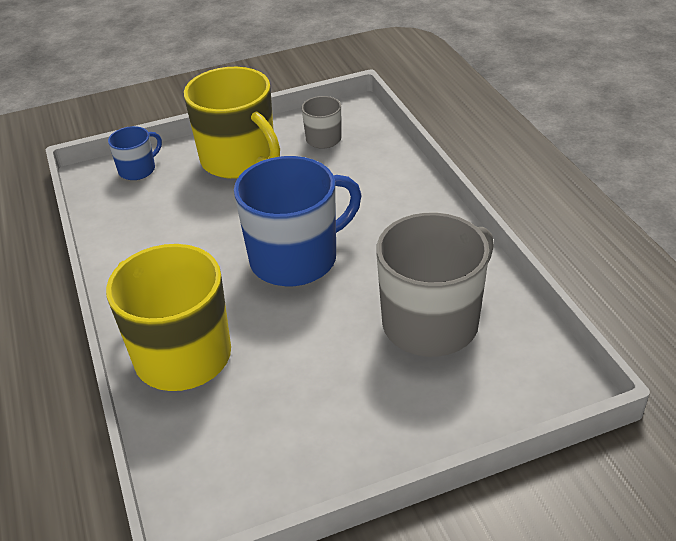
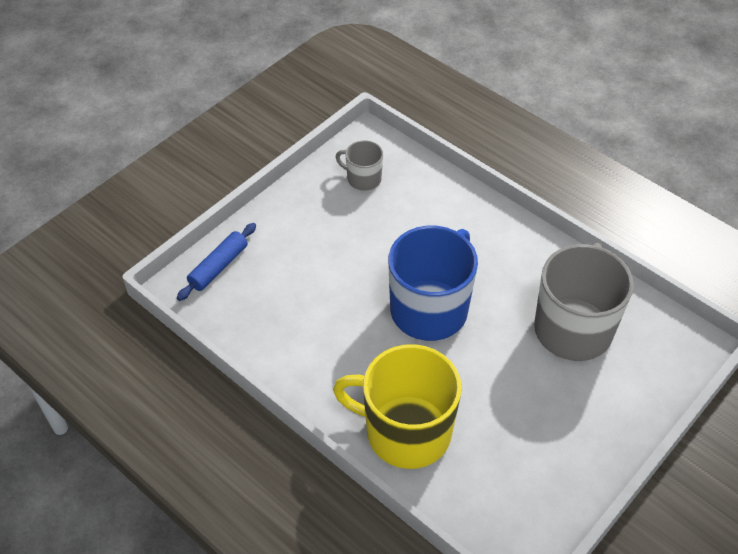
camera: 30 degrees left, 10 degrees up
(138, 170) = (218, 267): blue mug -> blue rolling pin
(239, 160) = (305, 225): yellow mug -> none

